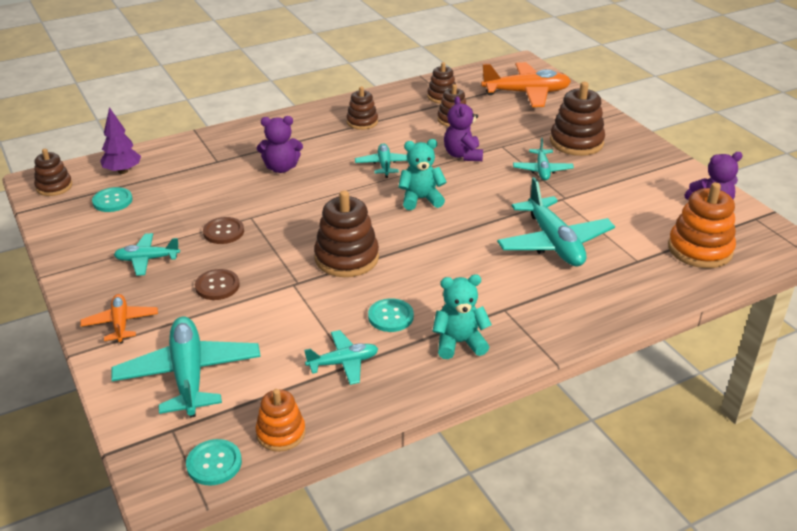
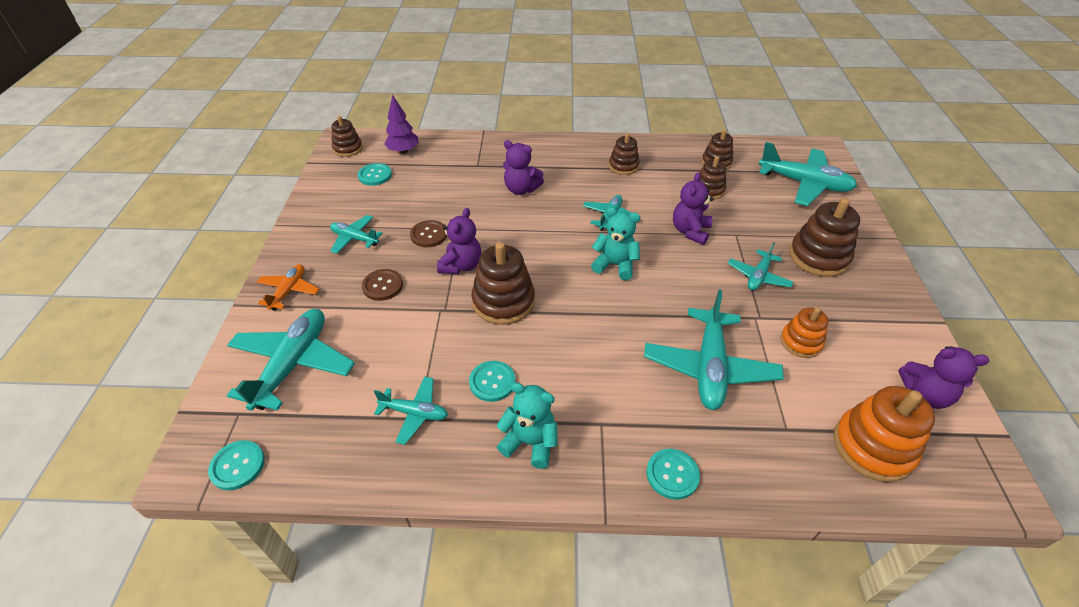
camera: 30 degrees right, 10 degrees up
(280, 245) = (461, 265): none -> purple teddy bear
(281, 433) = (308, 462): orange stacking toy -> orange stacking toy (801, 342)
(526, 93) = (804, 184): orange plane -> turquoise plane
(582, 319) = (672, 474): none -> turquoise button

